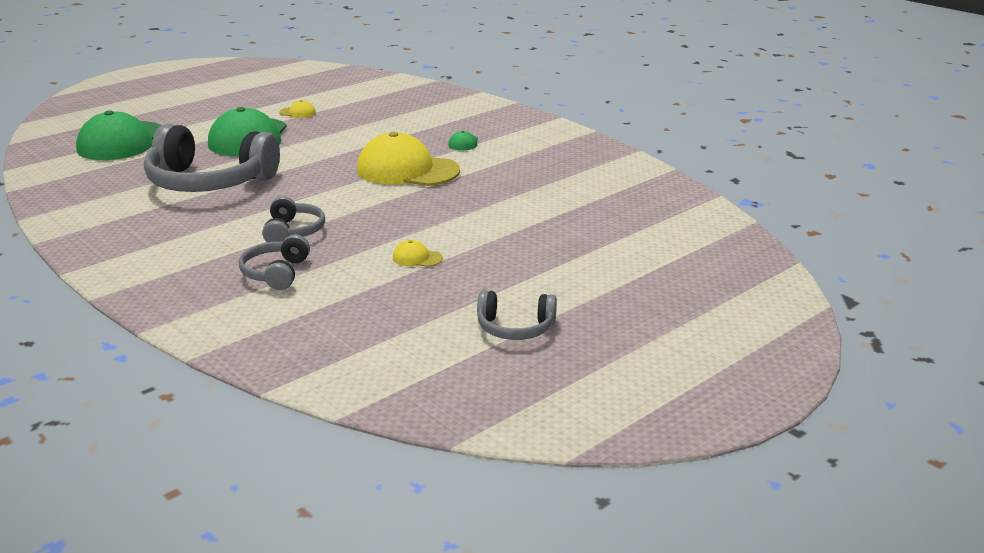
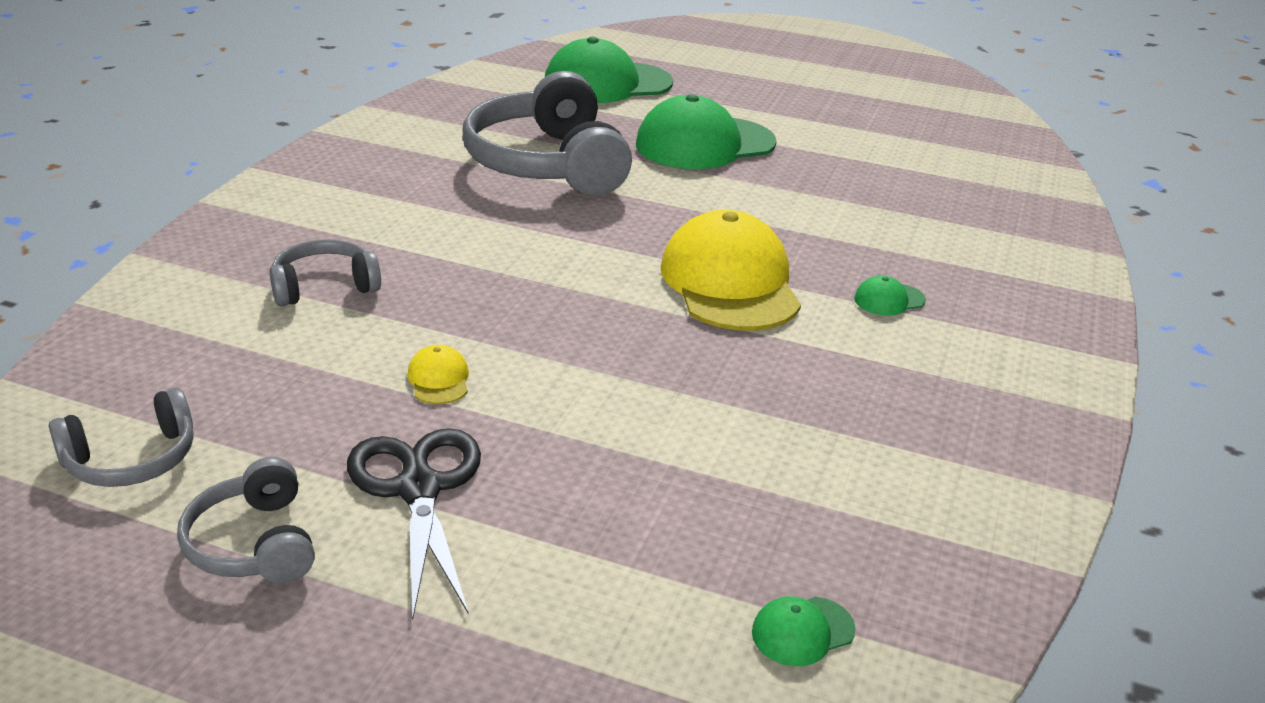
camera: 60 degrees right, 5 degrees up
(293, 232) = (452, 260): grey headphones -> grey headphones (132, 460)
(298, 113) = (825, 147): yellow cap -> none
(509, 280) = (418, 489): none -> black scissors
(669, 222) = (802, 631): none -> green cap

